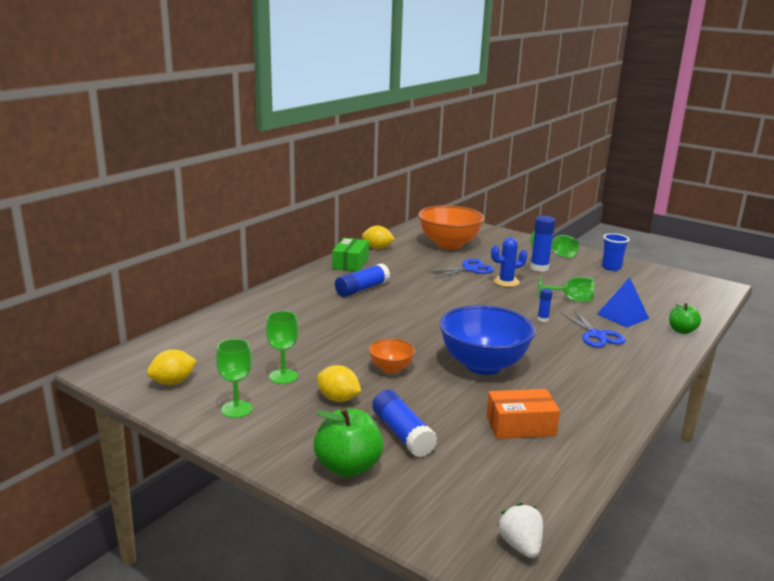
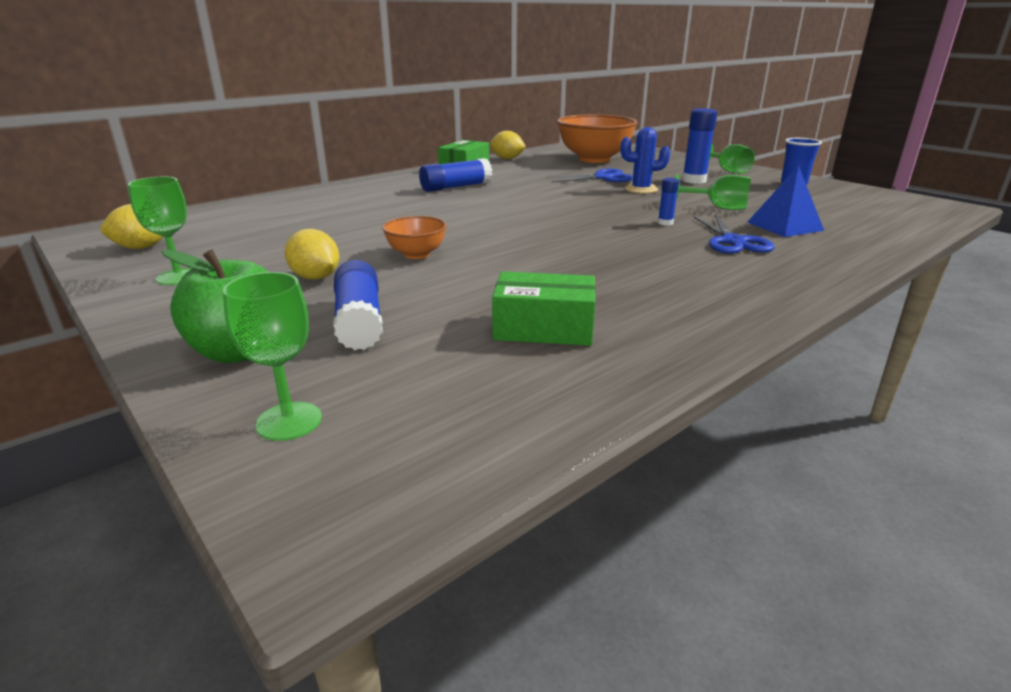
camera: 15 degrees right, 5 degrees up
(283, 376) = (274, 252): green goblet -> green goblet (289, 421)
(483, 365) = (544, 260): blue bowl -> none
(520, 426) = (544, 328): orange box -> green box
(520, 545) = (398, 500): white strawberry -> none
(681, 331) = (870, 245): green apple -> none

